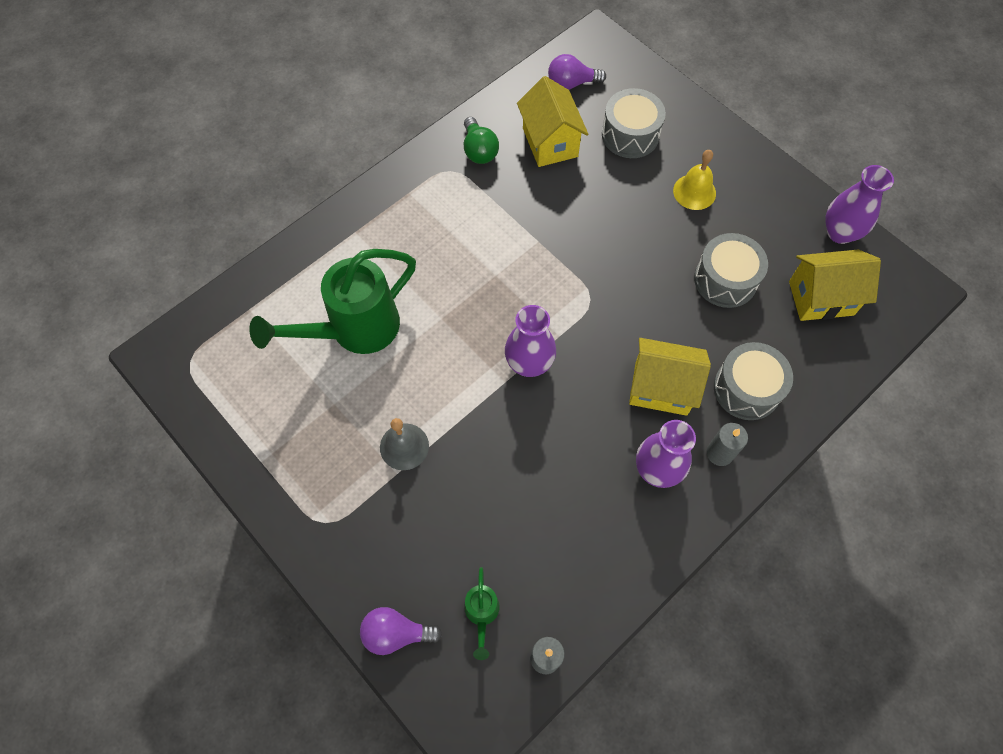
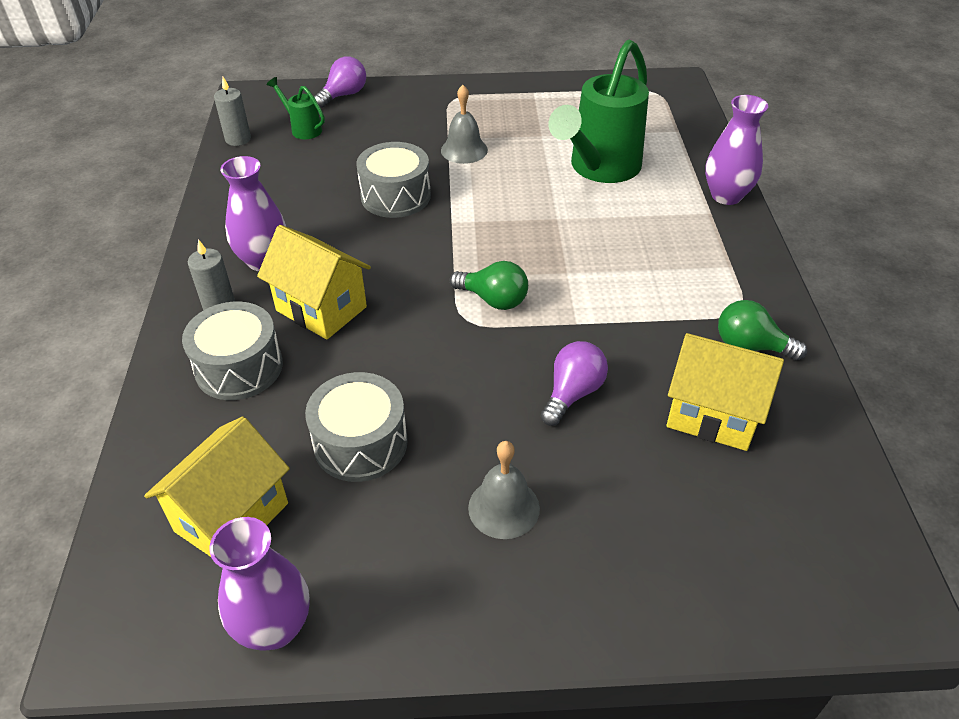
camera: 130 degrees right, 20 degrees down
(353, 330) = (599, 169): green watering can -> green watering can turned 150 degrees counterclockwise
(529, 363) = (450, 244): purple vase -> purple vase (726, 196)
(559, 297) = (493, 299): none -> green light bulb
(571, 83) = (808, 503): purple light bulb -> purple light bulb (572, 393)
(630, 135) = (659, 506): grey drum -> grey drum (395, 196)
(661, 388) = (321, 309): yellow house -> yellow house turned 75 degrees clockwise
(694, 192) = (504, 507): yellow bell -> grey bell

